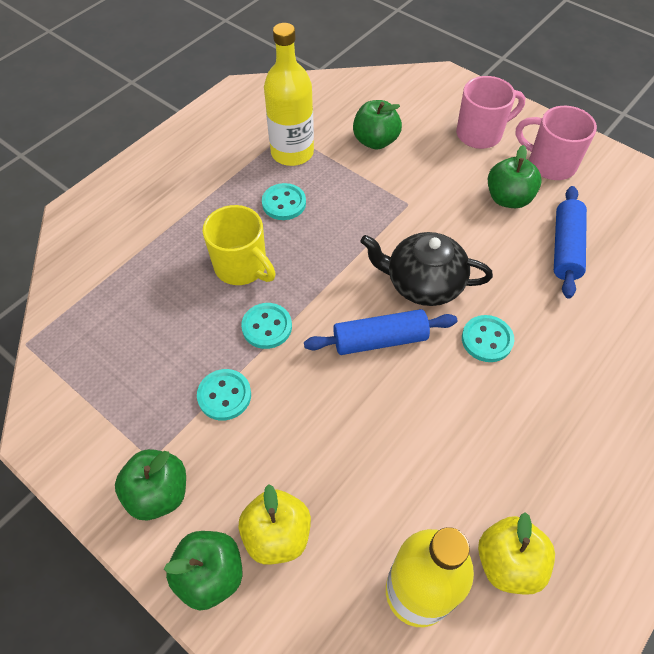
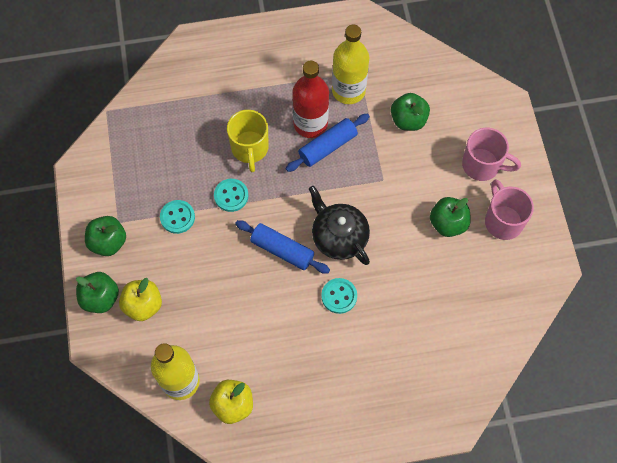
camera: 40 degrees right, 10 degrees up
(284, 203) = (310, 124): turquoise button -> red bottle
(565, 248) = (445, 281): blue rolling pin -> blue rolling pin (327, 146)

